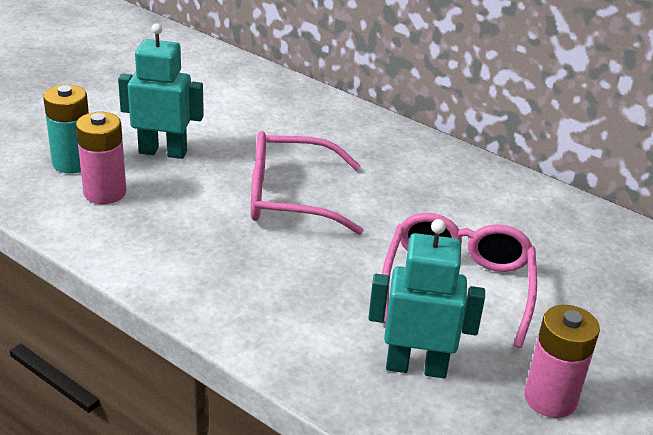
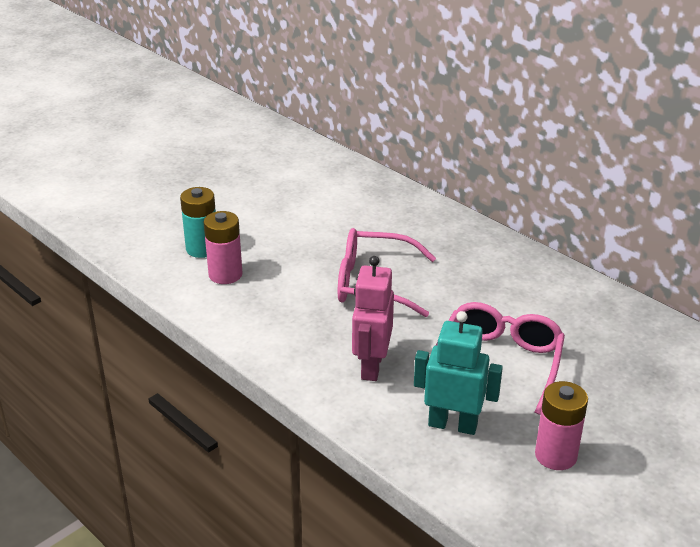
camera: 10 degrees right, 0 degrees up
(163, 152) = (275, 241): turquoise robot -> none
(302, 297) = (371, 366): none -> pink robot

